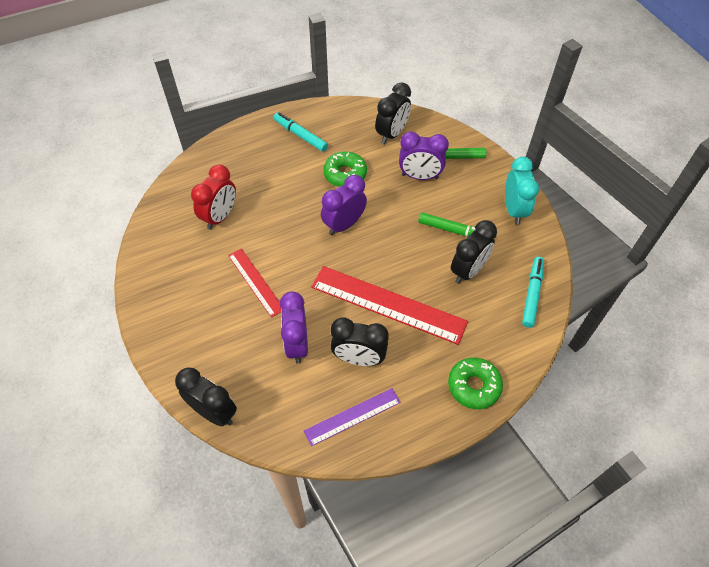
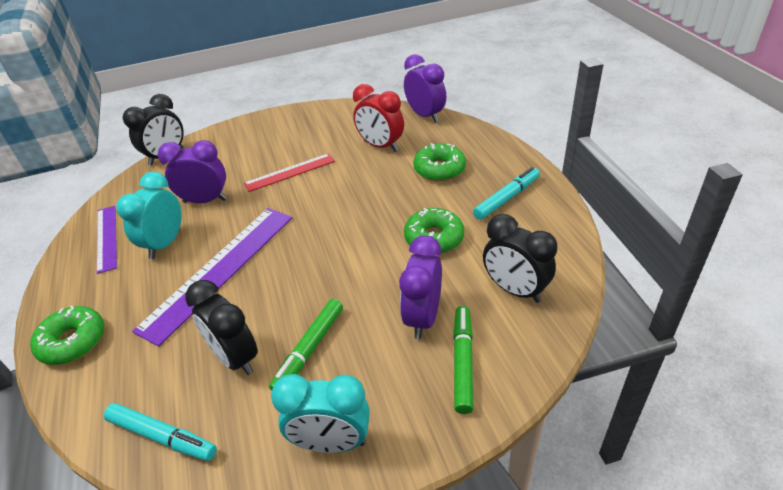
camera: 100 degrees right, 15 degrees down
(260, 174) = (439, 169): none -> green donut
(344, 225) = (348, 236): purple clock -> purple clock (425, 115)
(359, 358) = (165, 244): black clock -> turquoise clock
(388, 304) = (219, 270): red ruler -> purple ruler

